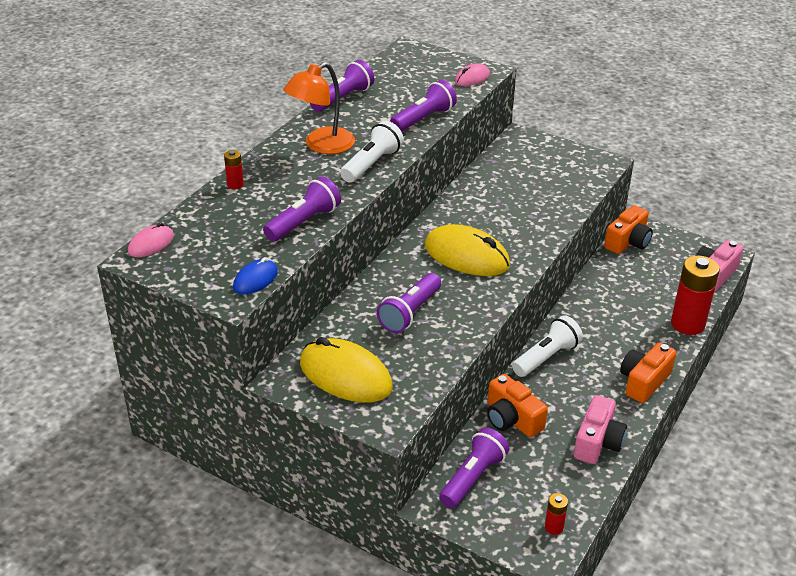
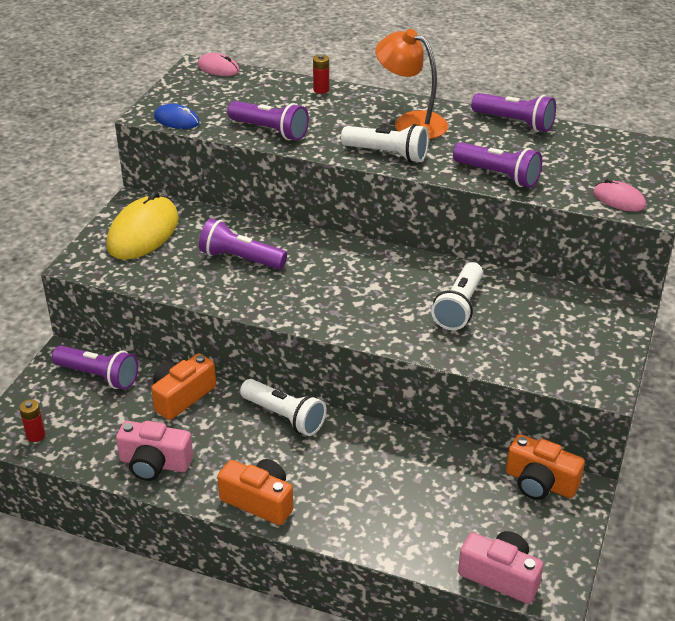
camera: 80 degrees right, 0 degrees up
(466, 256) = (348, 286): yellow mouse -> none
(506, 205) = (459, 307): none -> white flashlight
(687, 324) = (380, 544): red battery -> none

